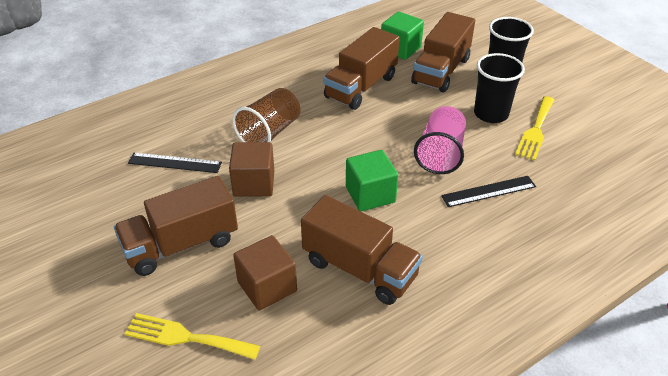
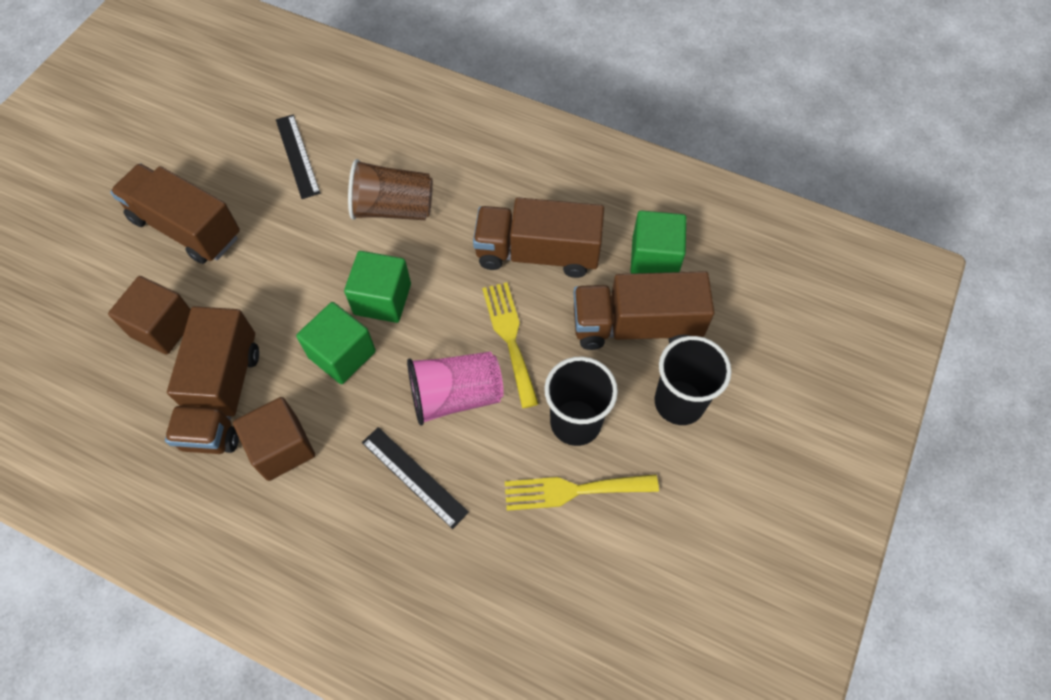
camera: 60 degrees right, 20 degrees up
(186, 337) = (77, 296): yellow fork -> yellow fork (510, 337)
(254, 183) = (302, 239): brown cube -> brown cube (282, 448)
(340, 161) = (382, 299): none -> green cube

